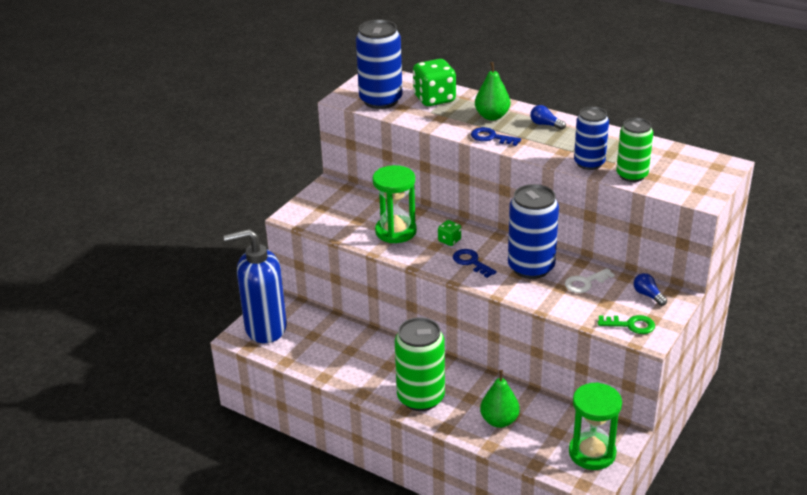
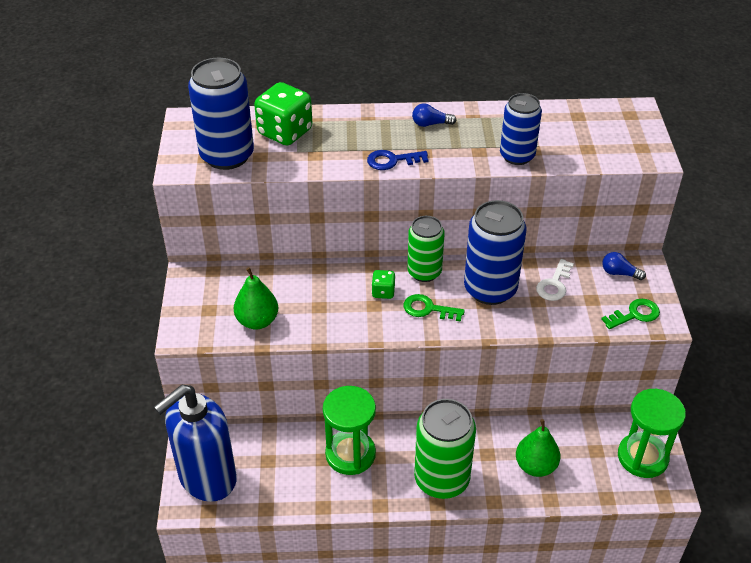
camera: 35 degrees left, 10 degrees up
(395, 231) = (318, 305): green hourglass -> green hourglass (350, 454)
(471, 262) = (428, 309): blue key -> green key
(492, 116) = (367, 133): green pear -> green pear (257, 321)
(632, 175) = (568, 155): green can -> green can (424, 272)

